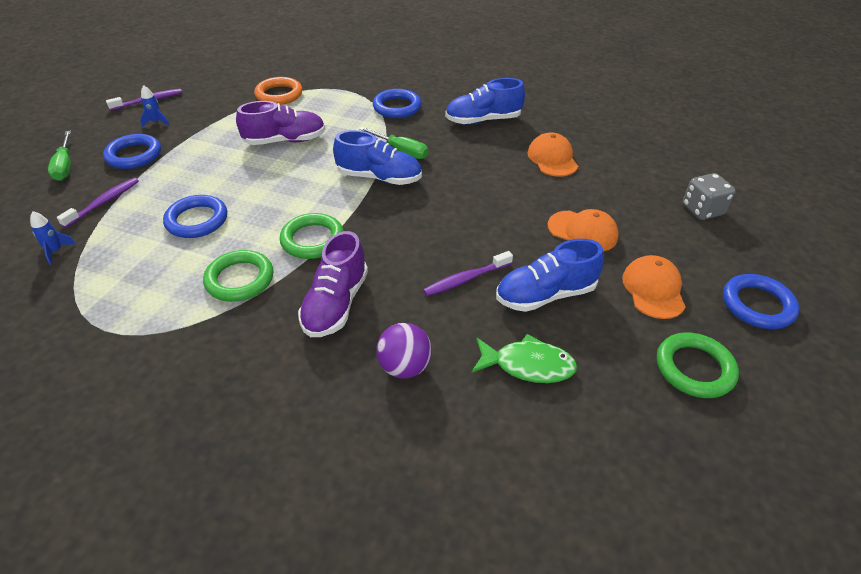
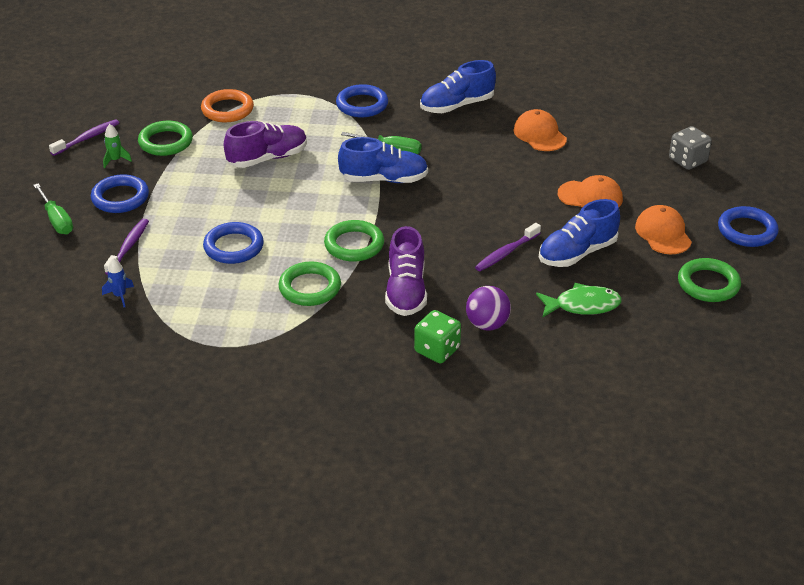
camera: 15 degrees left, 5 degrees down
(156, 122) = (115, 160): blue rocket -> green rocket
(209, 113) = (165, 142): none -> green ring
(330, 390) = (437, 350): none -> green dice

